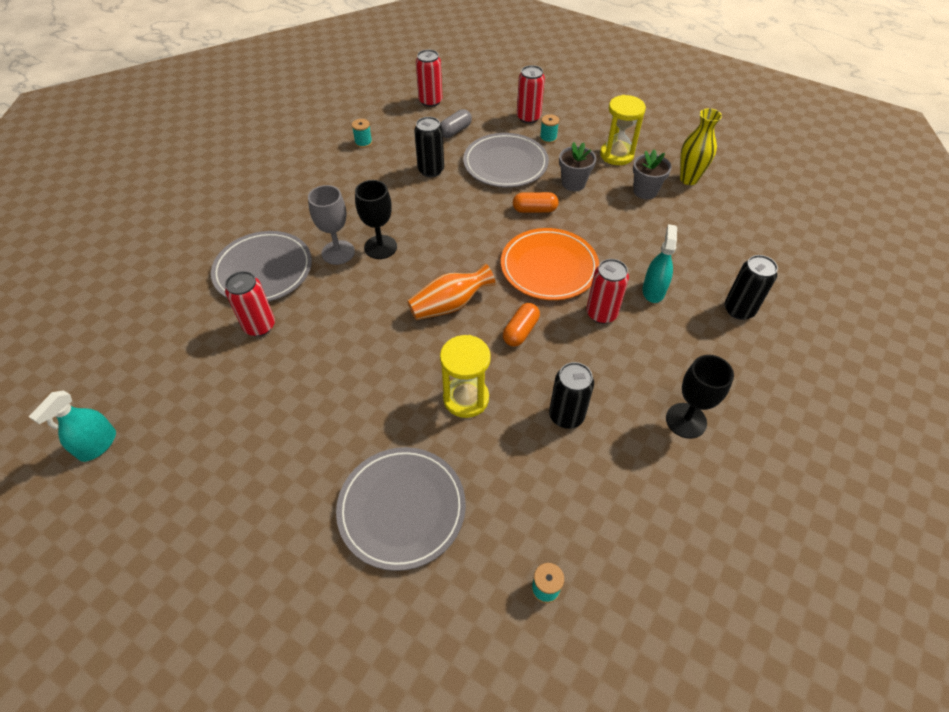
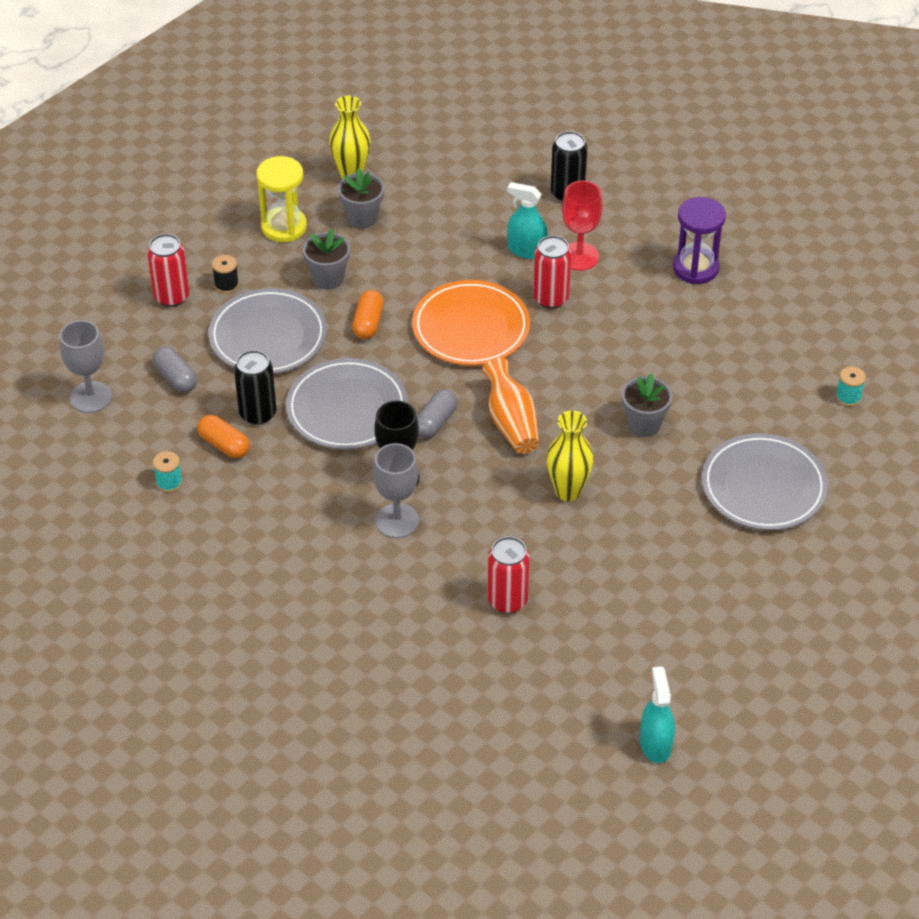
camera: 80 degrees left, 5 degrees down
(98, 445) = (655, 744): turquoise spray bottle -> turquoise spray bottle turned 135 degrees counterclockwise
(263, 270) = (411, 598): grey plate -> grey plate (347, 408)
(378, 351) = (568, 491): none -> yellow vase
(430, 101) = (90, 397): red can -> grey goblet
(440, 260) = (435, 422): none -> grey capsule
(466, 398) = (644, 424): yellow hourglass -> grey flower pot
(520, 331) = (562, 368): orange capsule -> orange capsule (224, 445)
(548, 138) = (226, 285): turquoise spool -> black spool
(566, 416) = (677, 351): black can -> none
(661, 327) = (579, 256): none -> red goblet
(686, 420) = (695, 268): black goblet -> purple hourglass

